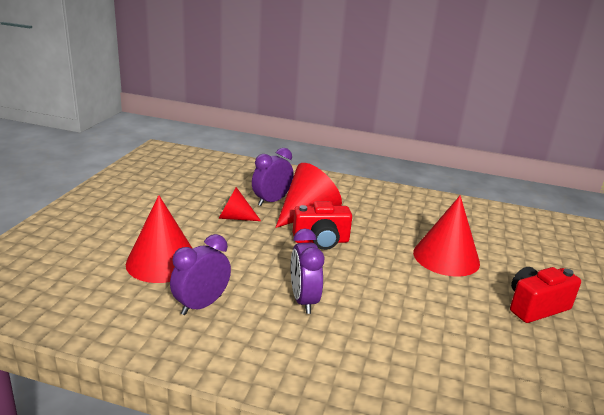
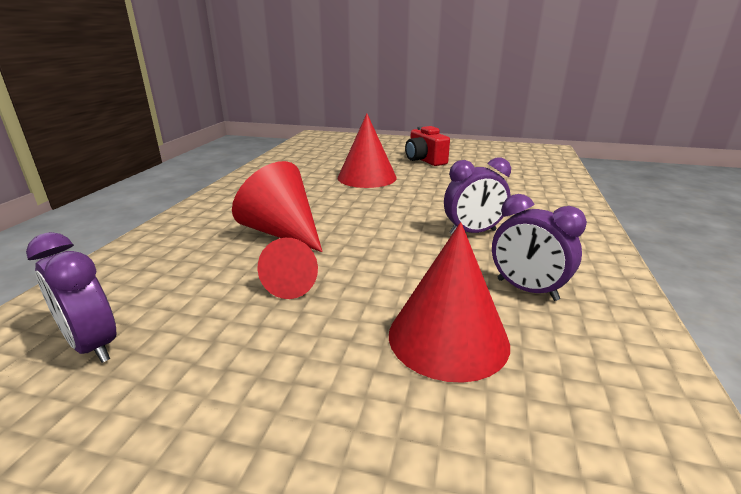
camera: 90 degrees left, 0 degrees up
(271, 201) = (239, 258): purple clock -> purple clock (92, 345)
(321, 241) = (351, 225): red camera -> none

